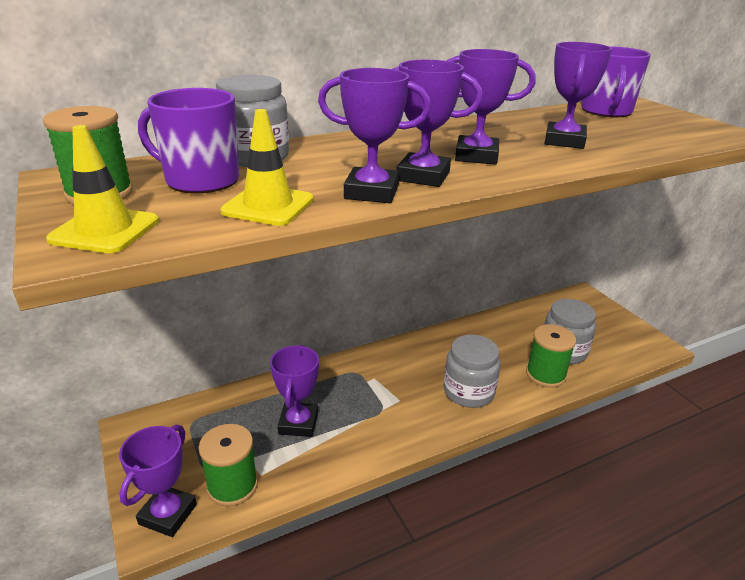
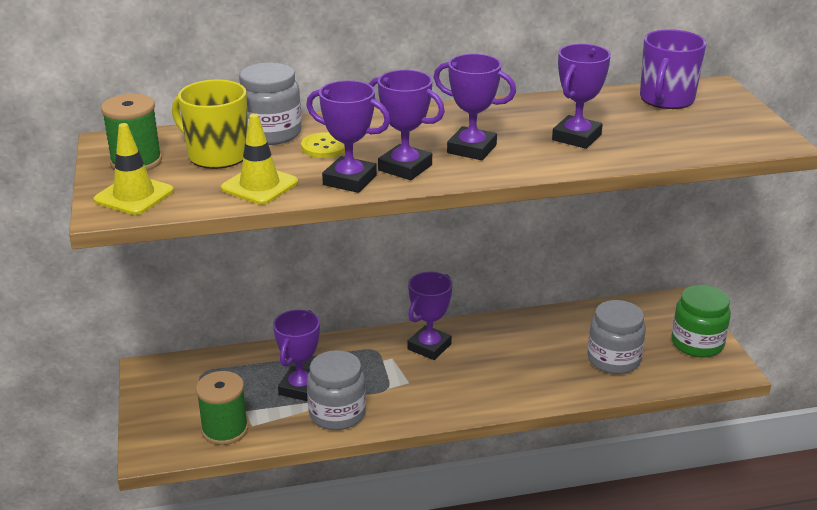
camera: 15 degrees right, 0 degrees up
(168, 514) = (165, 442): purple trophy -> purple trophy (429, 347)
(200, 180) = (217, 155): purple mug -> yellow mug
(322, 164) = (324, 147): none -> yellow button
(468, 392) = (484, 384): grey jar -> grey jar (337, 413)
(545, 375) = (578, 380): green spool -> none
(618, 328) = (697, 343): none -> green jar

